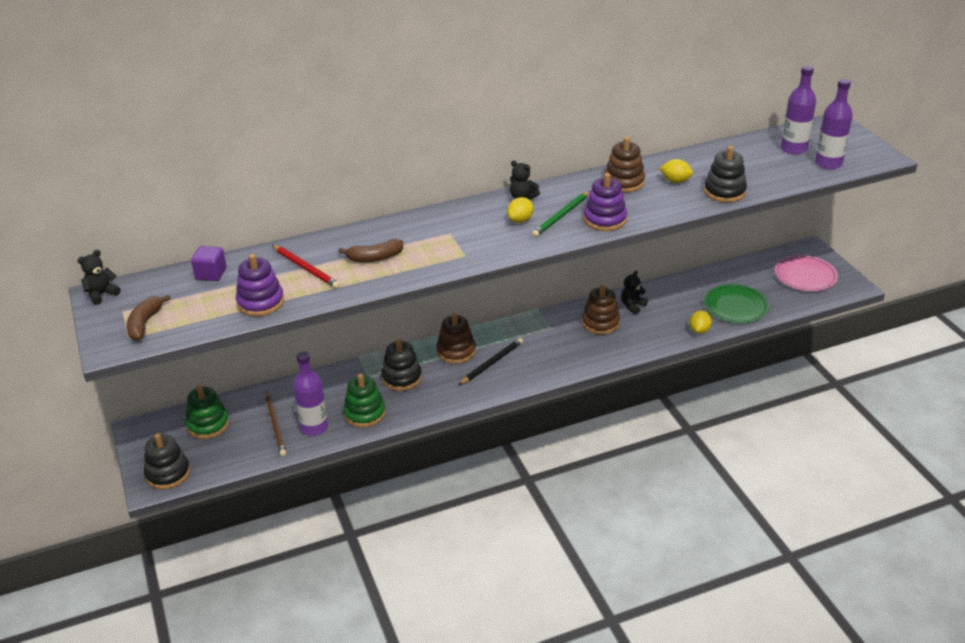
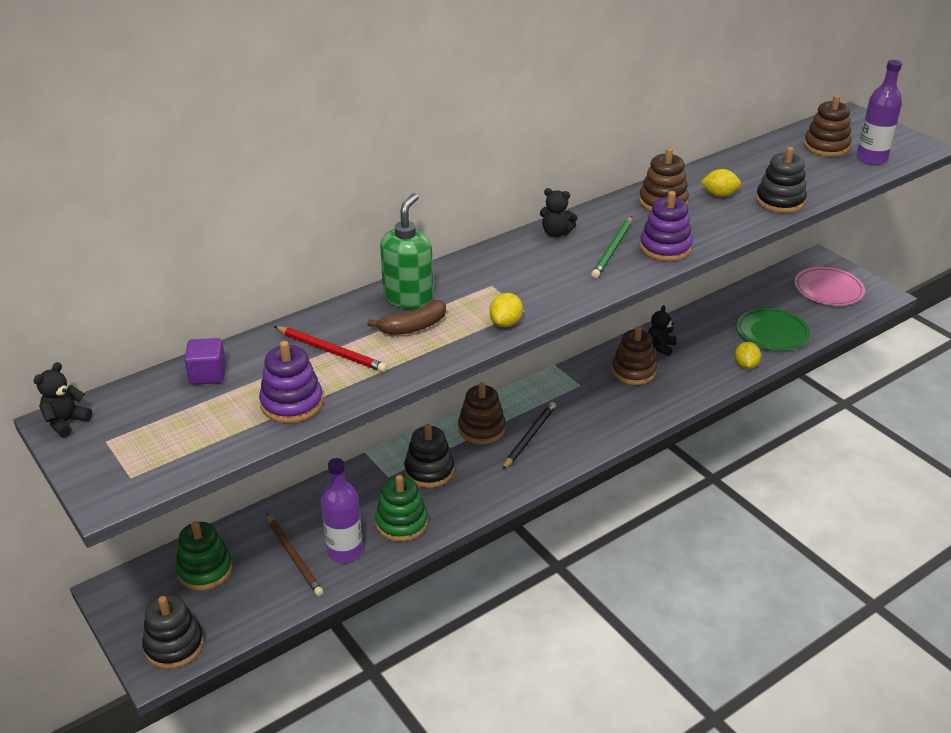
camera: 15 degrees left, 0 degrees up
(145, 323) = (145, 454): brown banana -> none
(382, 235) = (408, 298): none -> green soap dispenser
(520, 220) = (567, 260): yellow lemon -> yellow lemon (505, 323)
(794, 149) = (826, 147): purple bottle -> brown stacking toy

